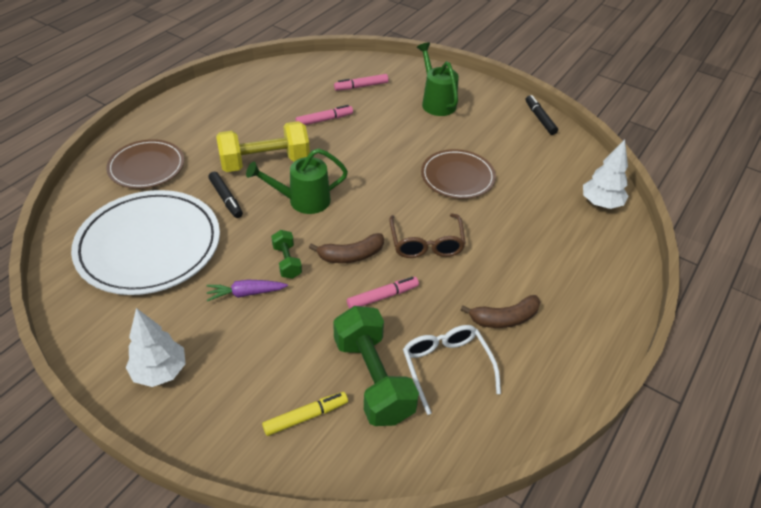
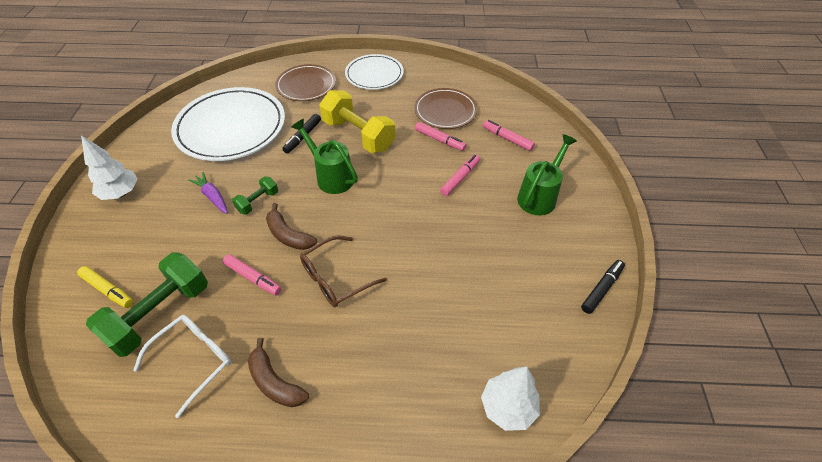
camera: 60 degrees right, 5 degrees up
(188, 117) = (374, 74): none -> white plate
(380, 130) = (460, 178): none -> pink marker
(457, 177) = (443, 260): brown plate -> brown plate (445, 111)

